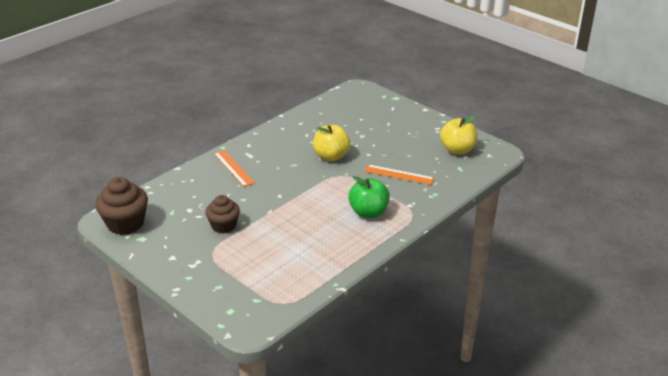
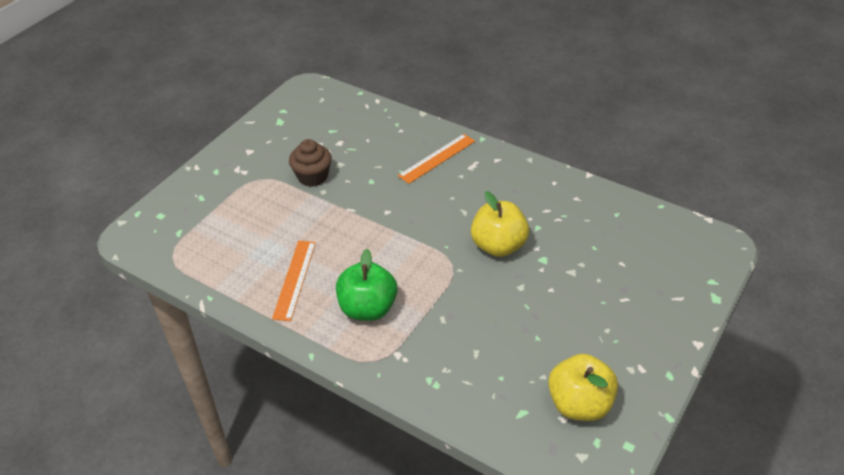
camera: 80 degrees right, 10 degrees up
(125, 224) = (303, 103): brown cupcake -> none
(399, 174) = (475, 331): orange ruler -> orange ruler (294, 279)

